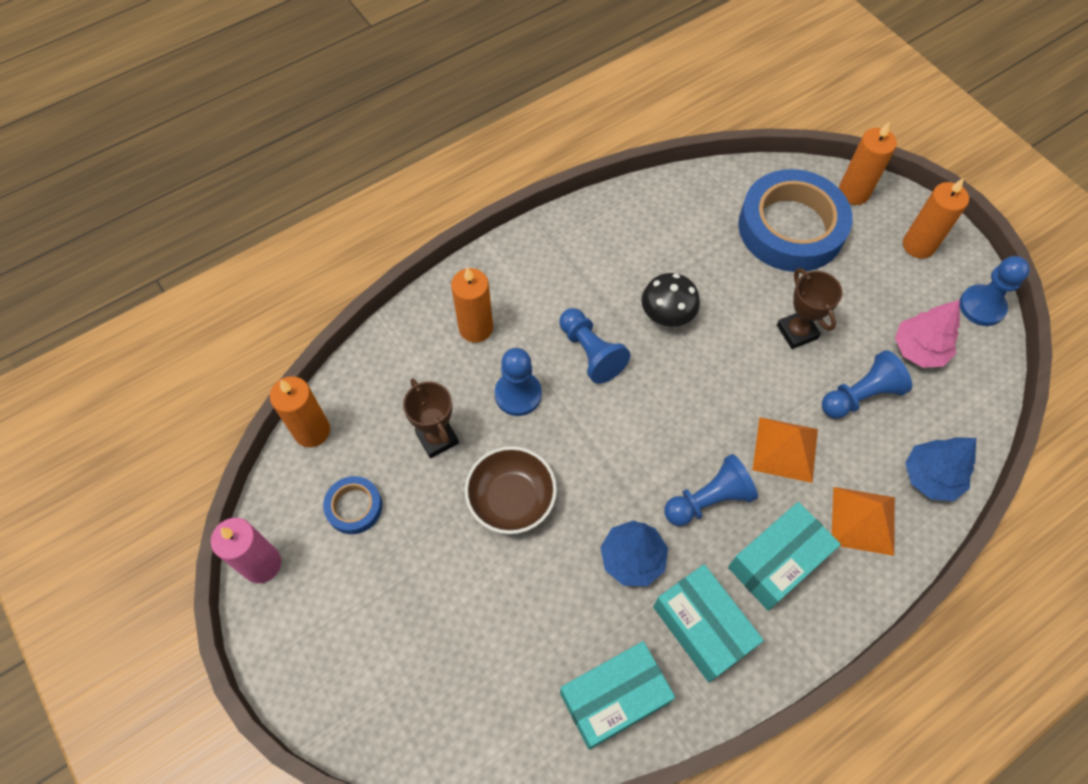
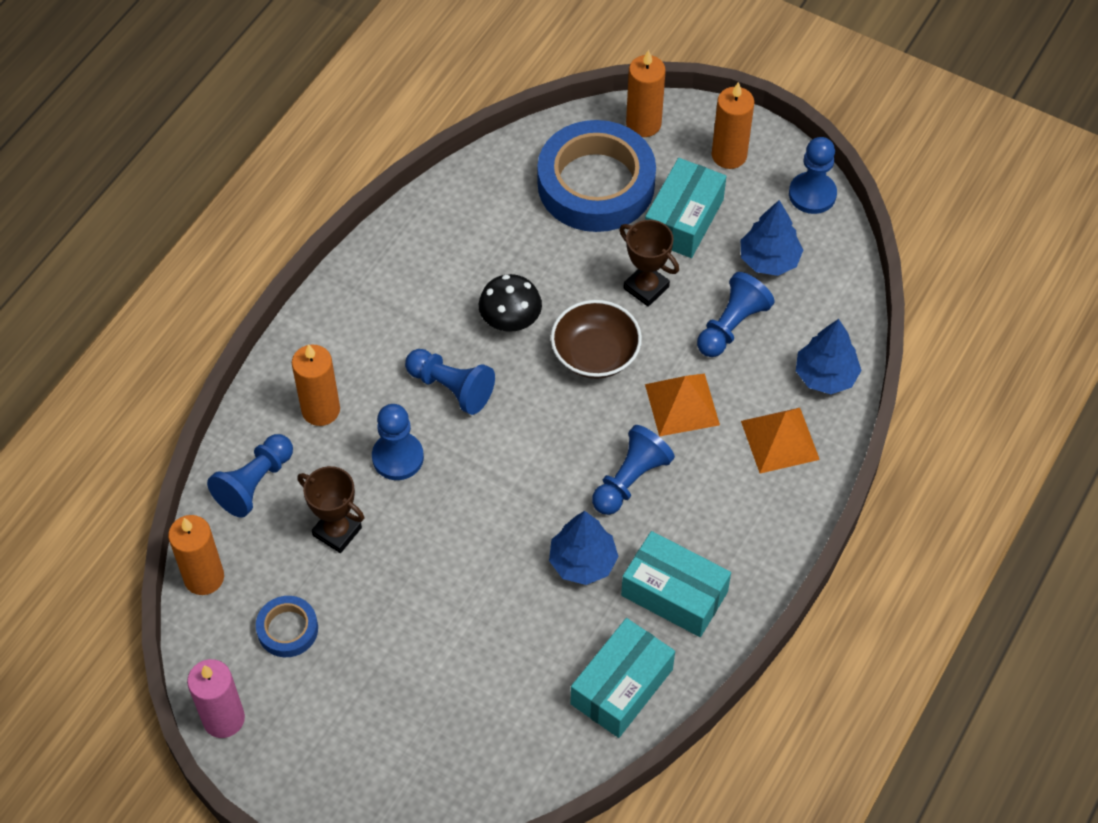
camera: 25 degrees left, 5 degrees down
(393, 368) = (255, 483): none -> blue pawn
(511, 499) = (441, 557): brown bowl -> brown bowl (595, 354)
(777, 561) = (717, 508): turquoise box -> turquoise box (683, 219)
(918, 350) = (769, 260): pink tree -> blue tree

